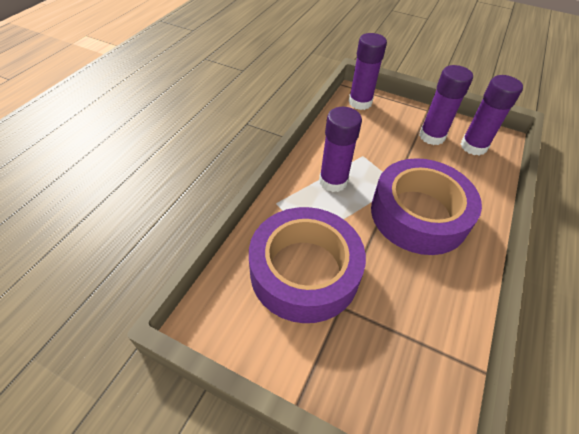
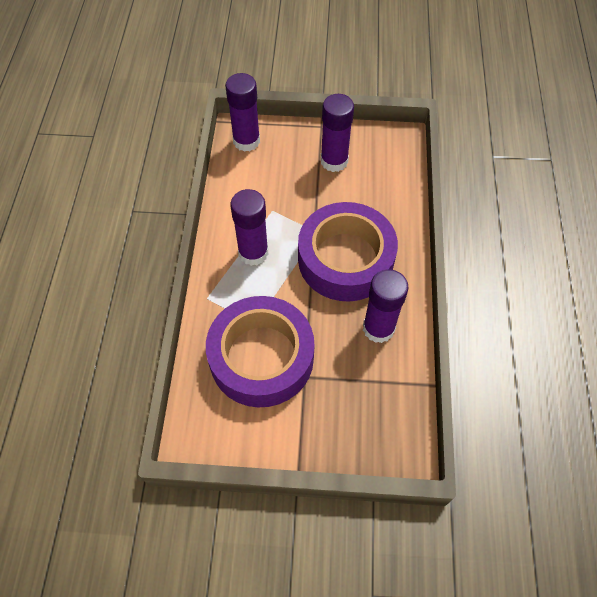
camera: 20 degrees left, 10 degrees up
(473, 146) = (378, 159): purple glue stick -> purple glue stick (378, 328)

